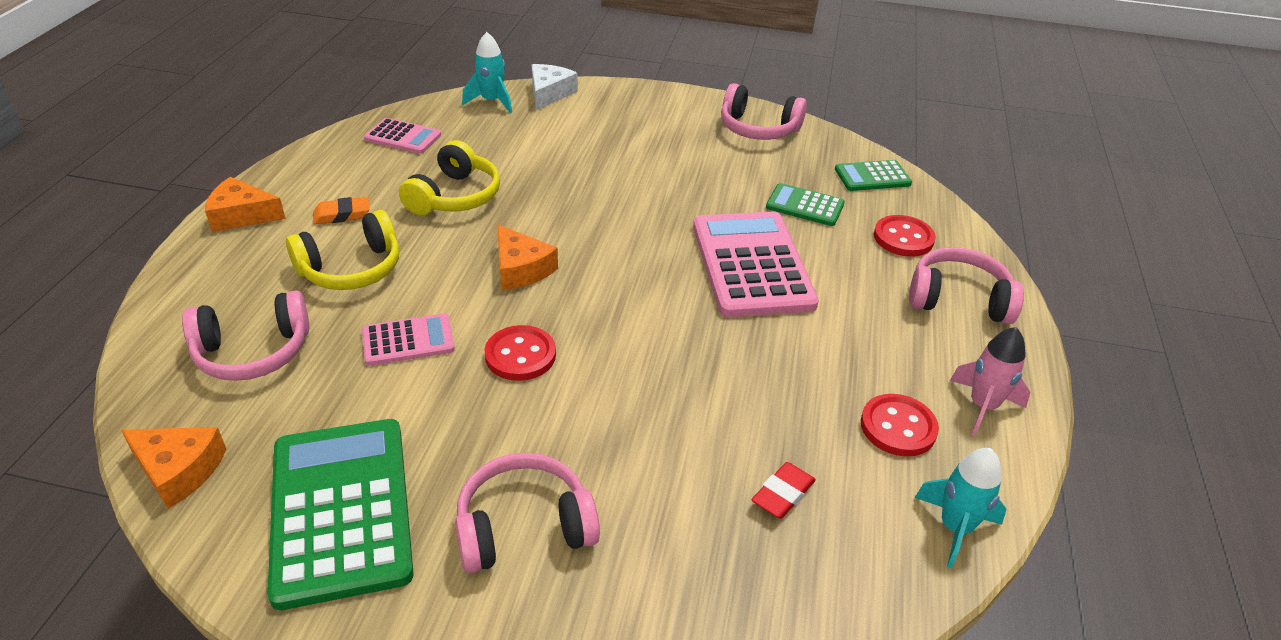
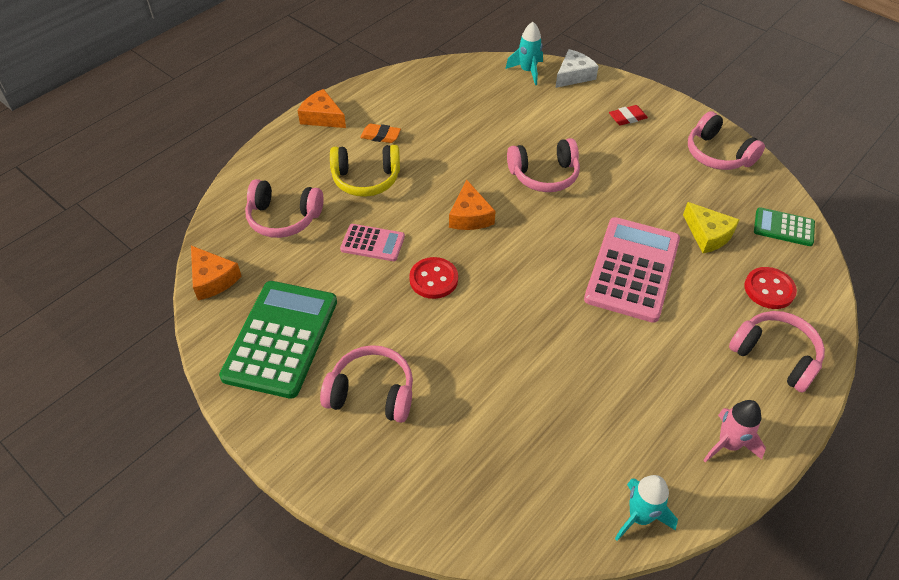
camera: 30 degrees right, 10 degrees up
(403, 137) = (450, 85): pink calculator -> none
(454, 196) = (458, 144): yellow headphones -> none
(583, 199) = (544, 175): none -> pink headphones
(783, 494) = (539, 442): red eraser -> red eraser (627, 118)
(805, 206) = (708, 234): green calculator -> yellow cheese
(898, 427) = (652, 432): red button -> none

